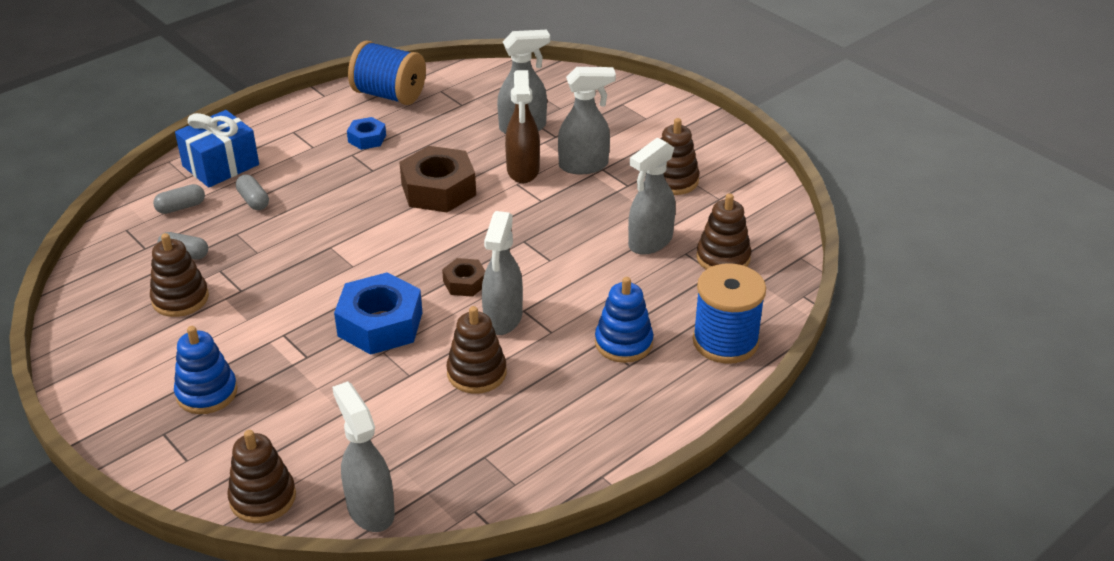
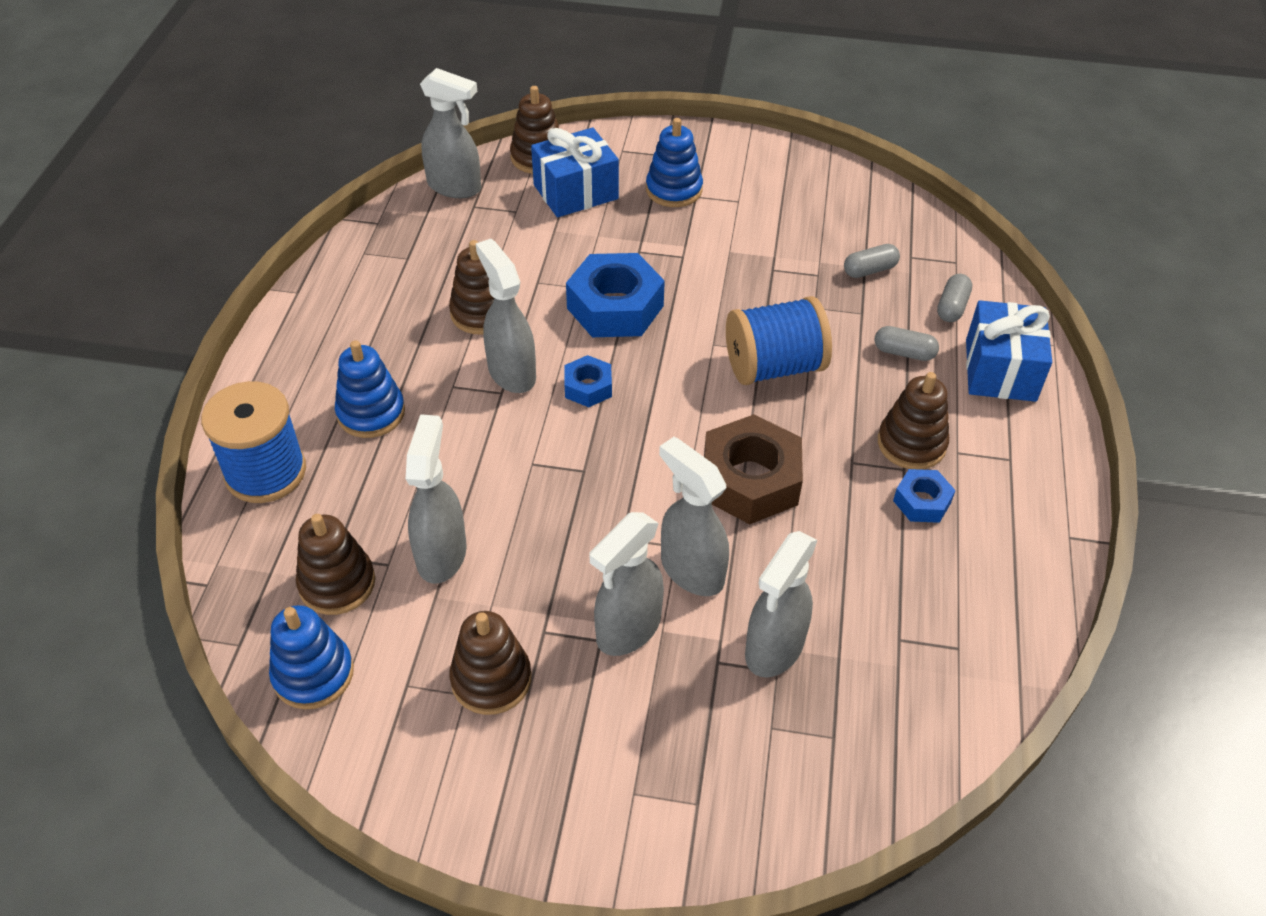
camera: 140 degrees right, 10 degrees up
(180, 299) = (807, 236): brown stacking toy -> brown stacking toy (911, 444)
(281, 439) = (575, 192): none -> blue gift
(389, 95) = (1003, 592): blue spool -> blue spool (774, 366)
(465, 283) = (588, 387): brown nut -> blue nut
(523, 171) = (691, 570): brown spray bottle -> grey spray bottle
(766, 225) = (313, 674): none -> blue stacking toy

